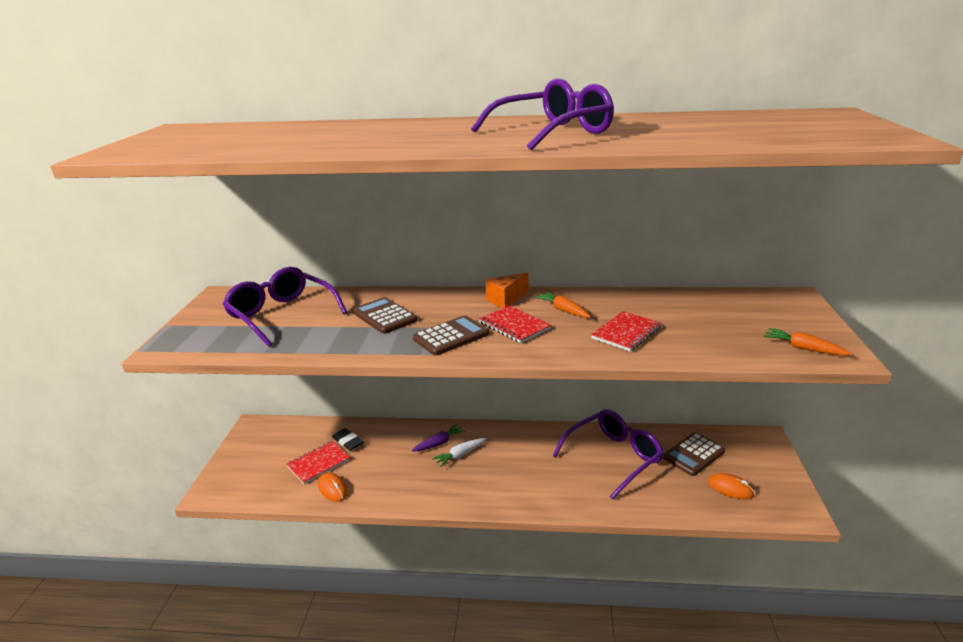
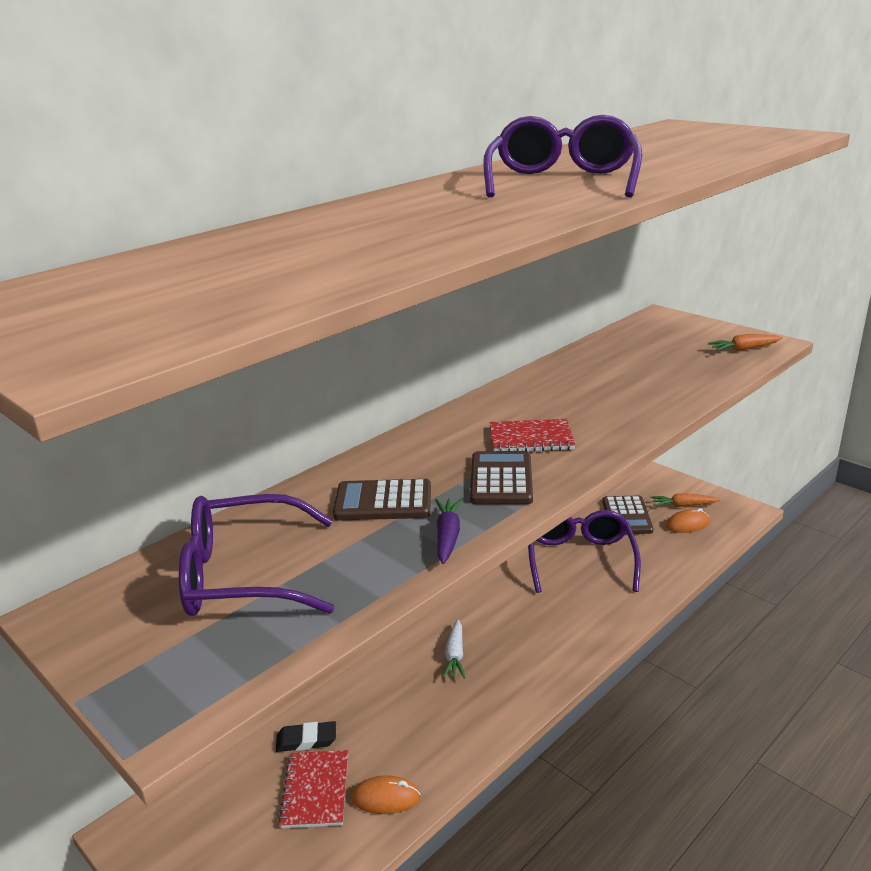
camera: 50 degrees left, 0 degrees up
(439, 443) = (413, 661): purple carrot -> purple carrot (447, 536)
(505, 299) = (463, 421): orange cheese -> none
(563, 310) = (536, 404): orange carrot -> orange carrot (683, 505)
(626, 333) = (625, 396): red notebook -> none

